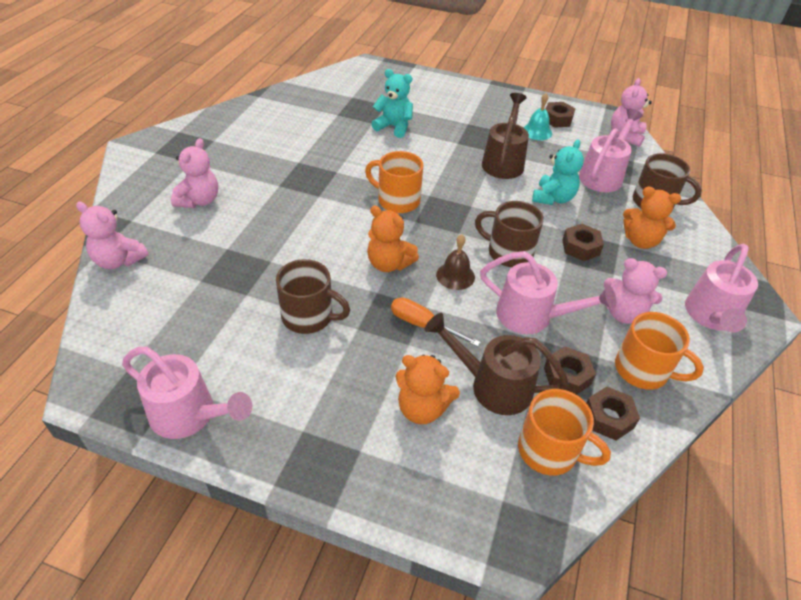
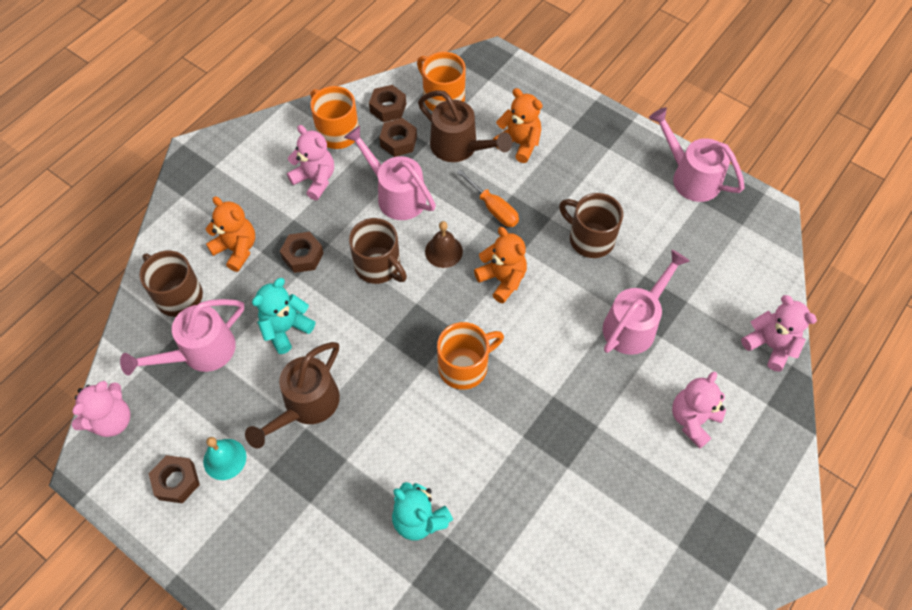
camera: 160 degrees left, 15 degrees up
(397, 200) = (464, 366): orange mug -> orange mug turned 75 degrees counterclockwise
(711, 317) = (243, 160): pink watering can -> pink watering can (634, 324)

